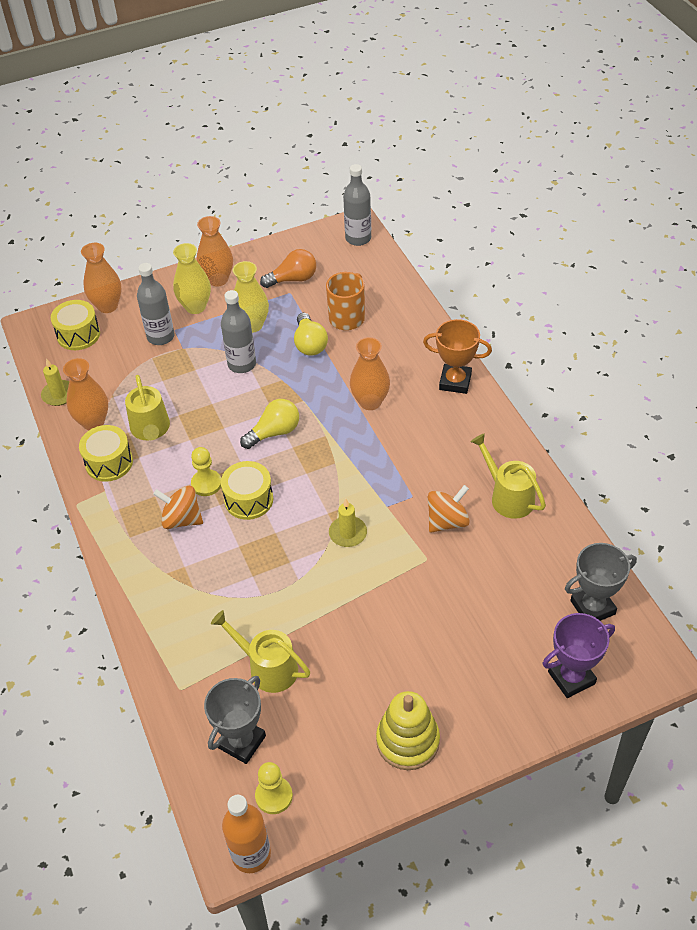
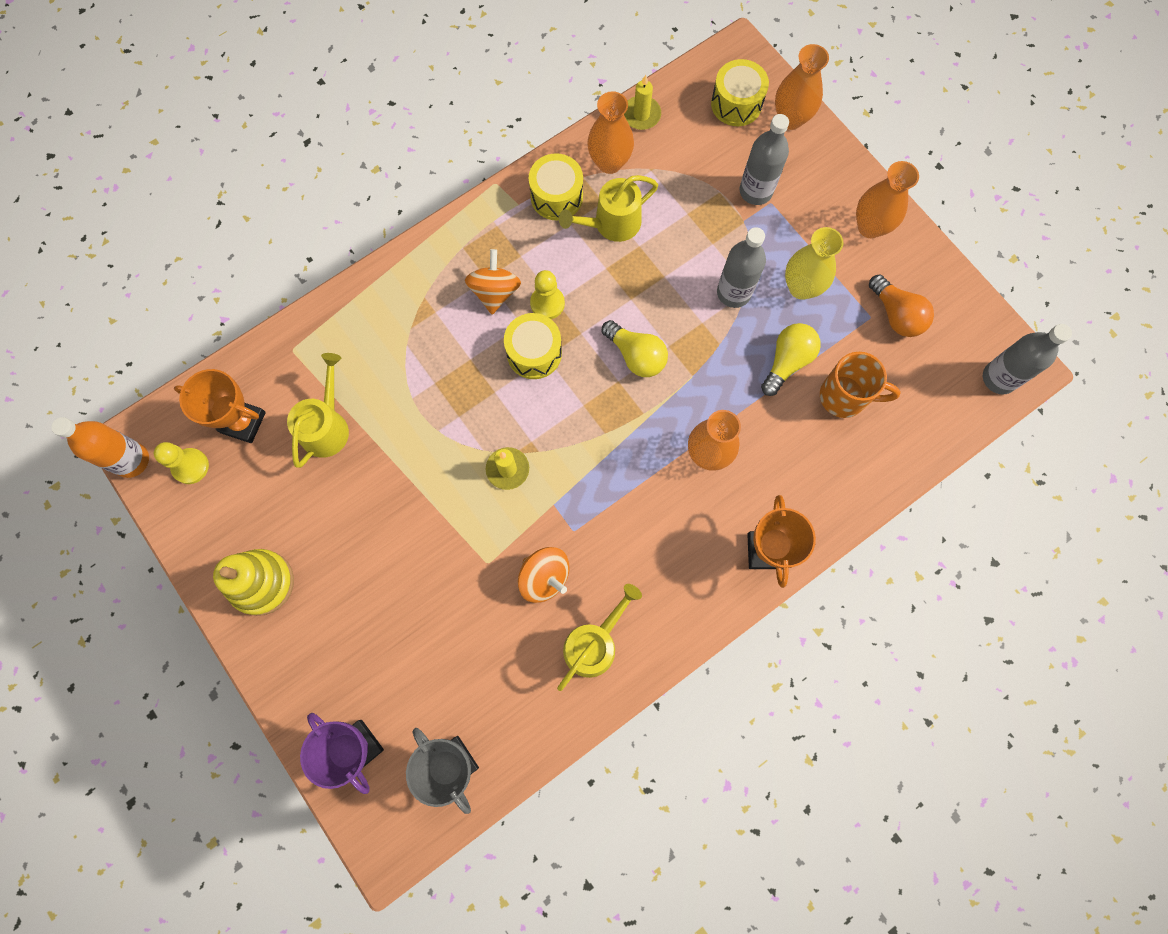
camera: 75 degrees right, 25 degrees up
(195, 307) = (815, 215): yellow vase -> none
(241, 741) = (243, 422): grey trophy -> orange trophy
(310, 344) = (787, 362): yellow light bulb -> yellow light bulb turned 150 degrees clockwise

